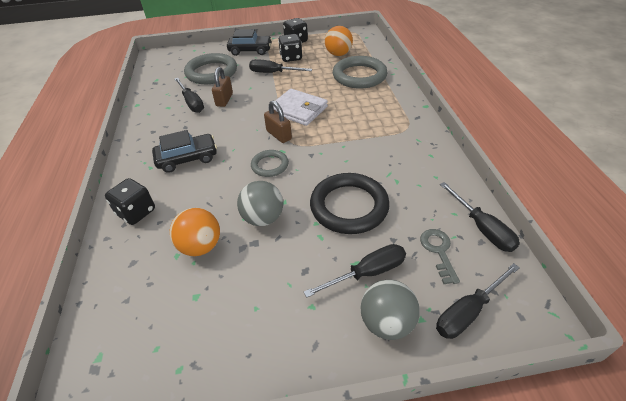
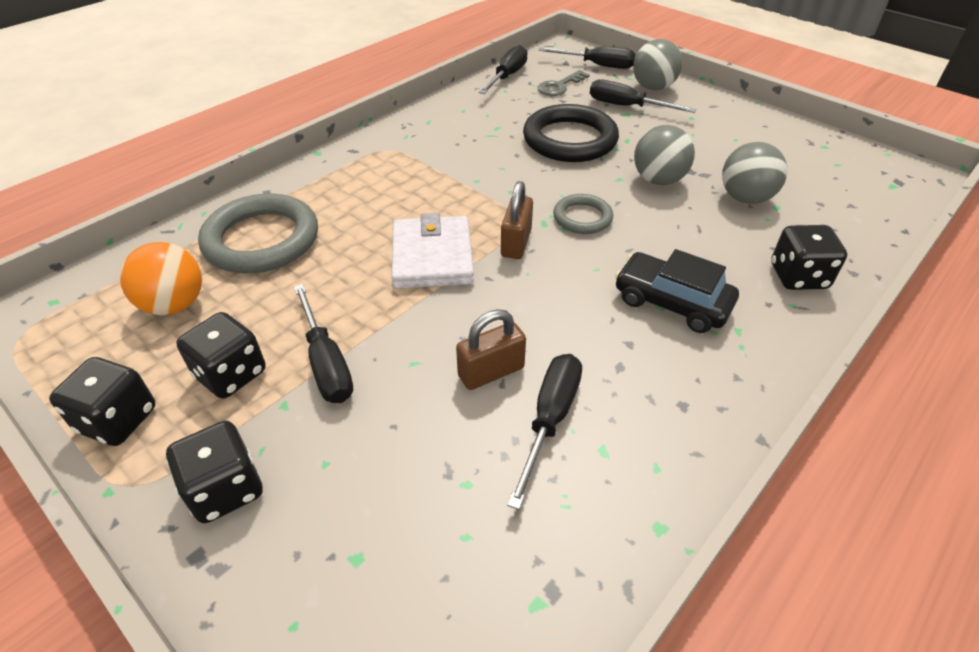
camera: 130 degrees left, 0 degrees up
(201, 246) = (745, 198): orange ball -> grey ball
(211, 72) = (403, 488): grey ring -> none
(250, 50) = (226, 489): black car -> black dice

